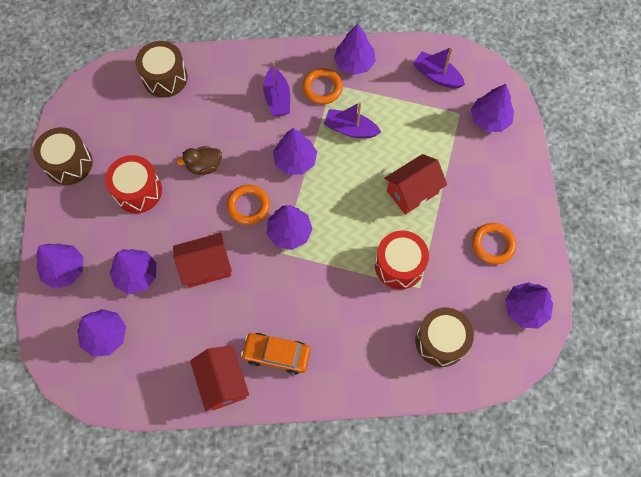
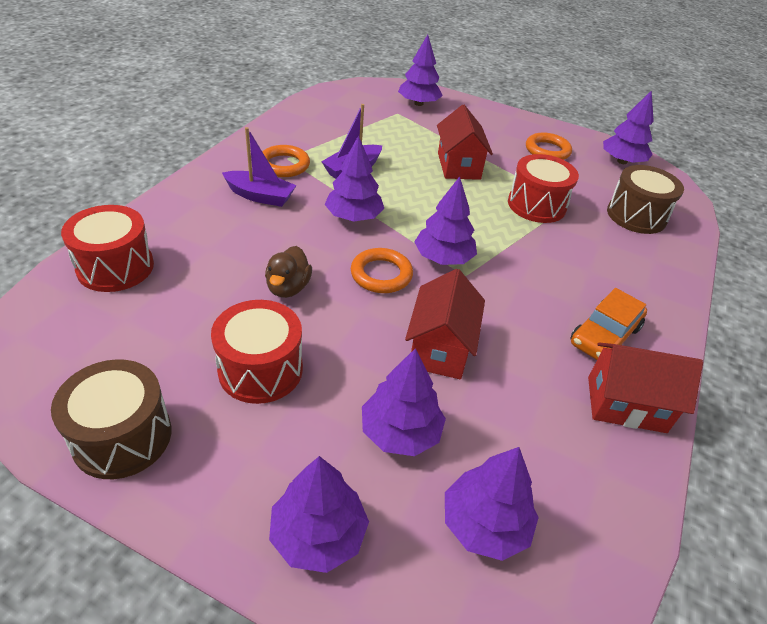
camera: 65 degrees left, 25 degrees down
(165, 78) = (115, 267): brown drum -> red drum
(354, 63) = (278, 137): purple tree -> none
(437, 76) = (346, 107): purple boat -> none

